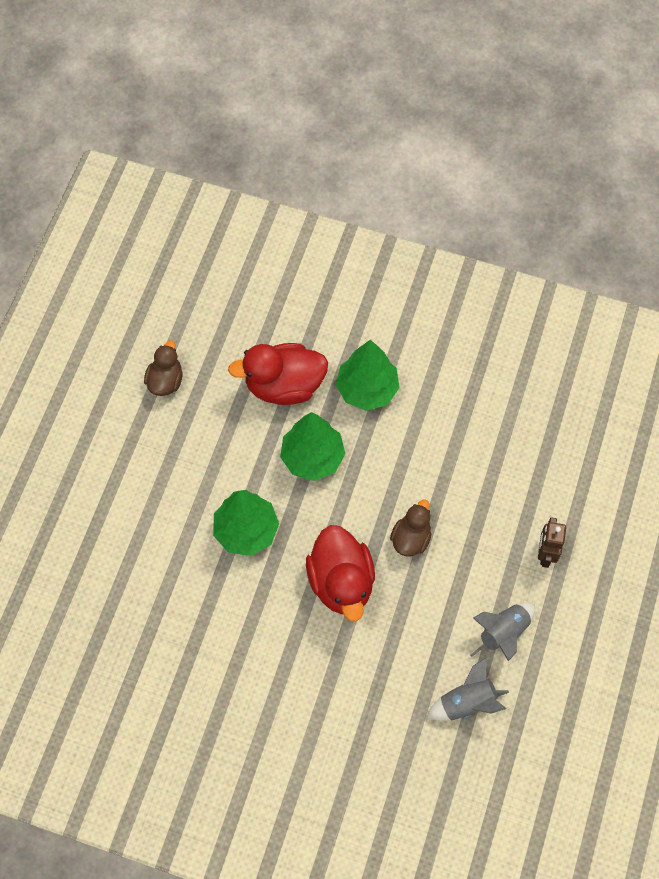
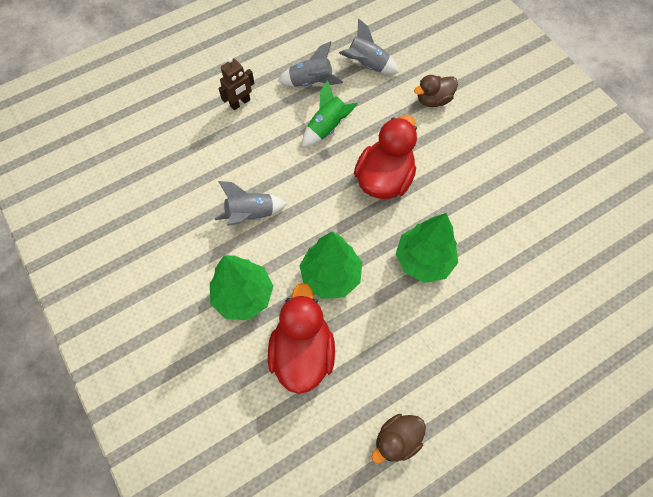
camera: 140 degrees left, 0 degrees up
(284, 385) = (302, 351): red duck -> red duck turned 120 degrees counterclockwise
(411, 538) = (313, 171): brown duck -> brown duck (433, 100)
(426, 456) = (251, 214): none -> grey rocket
(440, 594) = (327, 127): none -> green rocket

